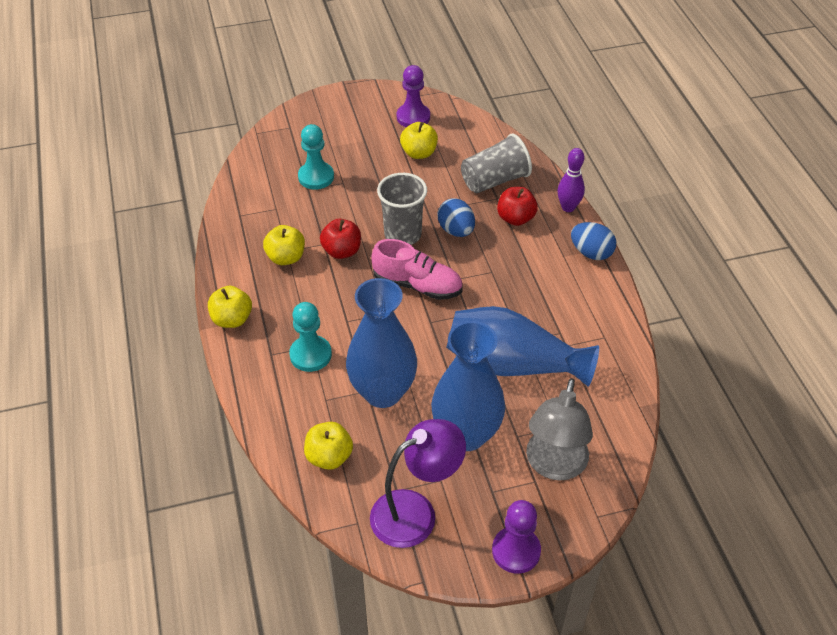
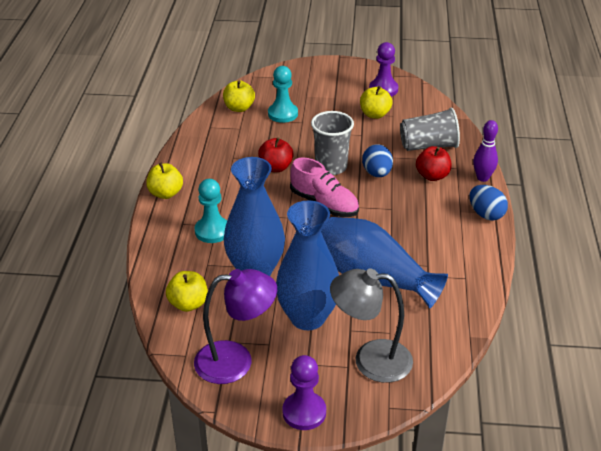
camera: 20 degrees right, 10 degrees down
(286, 257) = (229, 162): yellow apple -> yellow apple (239, 108)
(554, 466) = (370, 360): grey lamp -> grey lamp turned 60 degrees clockwise

